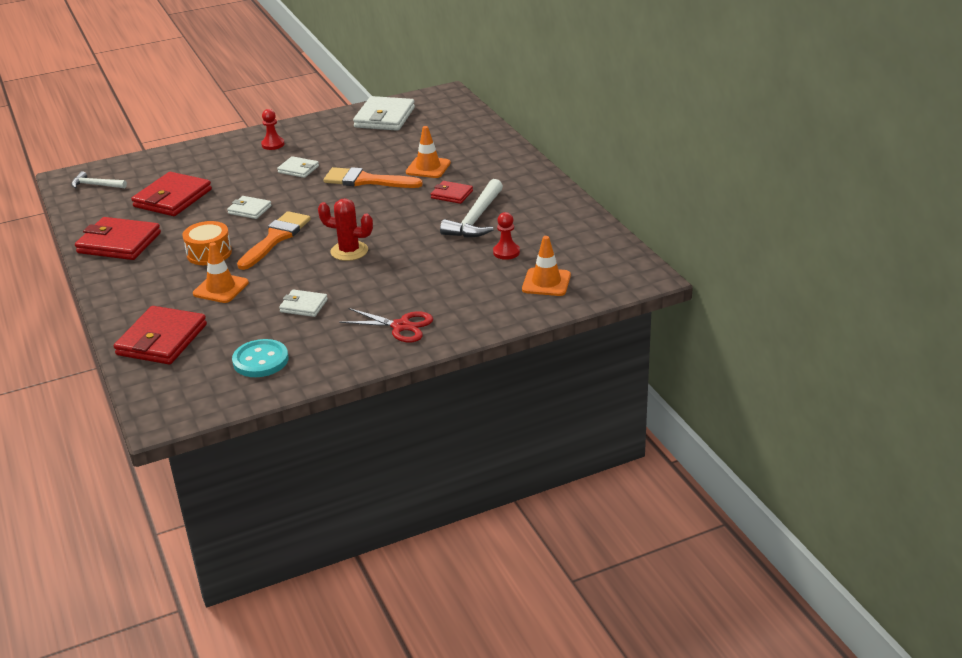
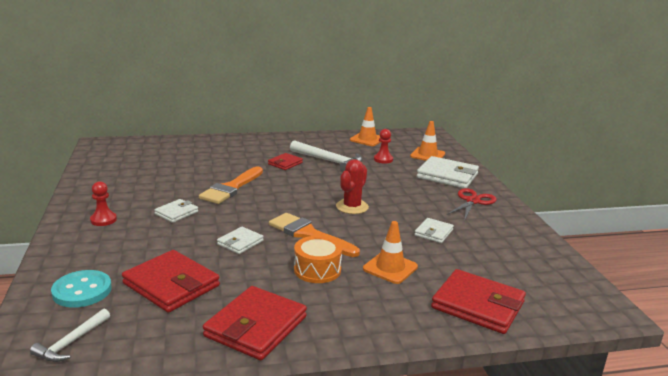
camera: 80 degrees left, 10 degrees down
(260, 360) = (516, 257): turquoise button -> turquoise button (82, 291)
(384, 117) = (114, 168): white wallet -> white wallet (447, 176)
(428, 168) = (231, 165): orange traffic cone -> orange traffic cone (367, 139)

